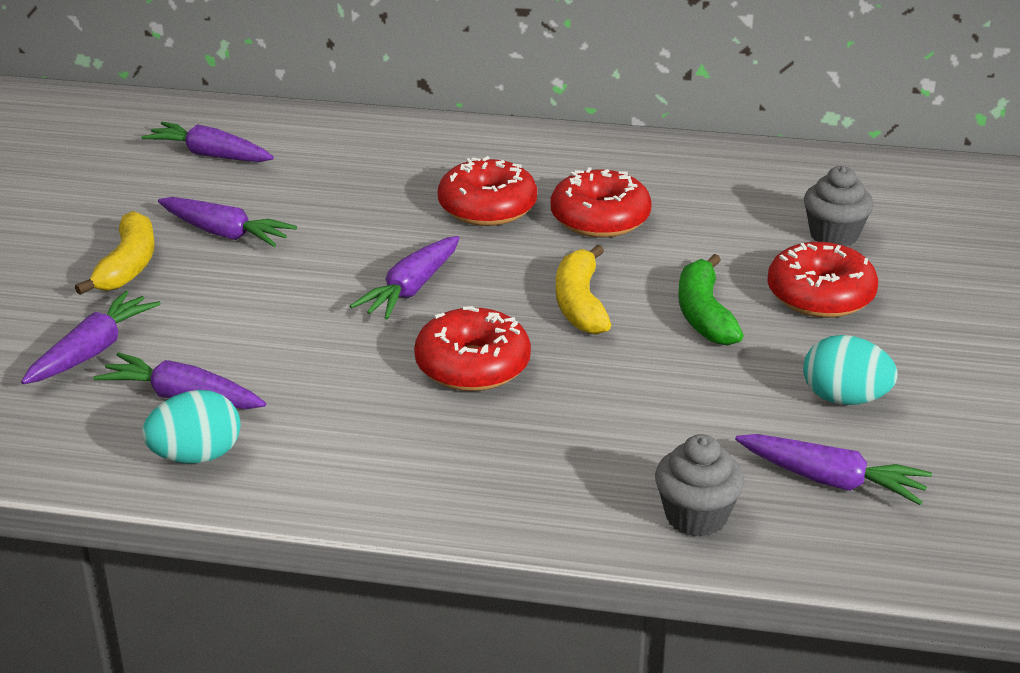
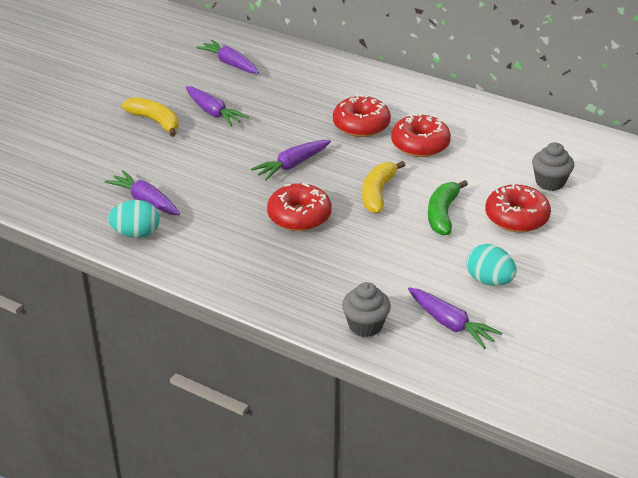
camera: 20 degrees right, 5 degrees up
(93, 351) = (115, 166): purple carrot -> none
(128, 266) = (155, 121): yellow banana -> yellow banana turned 75 degrees counterclockwise

